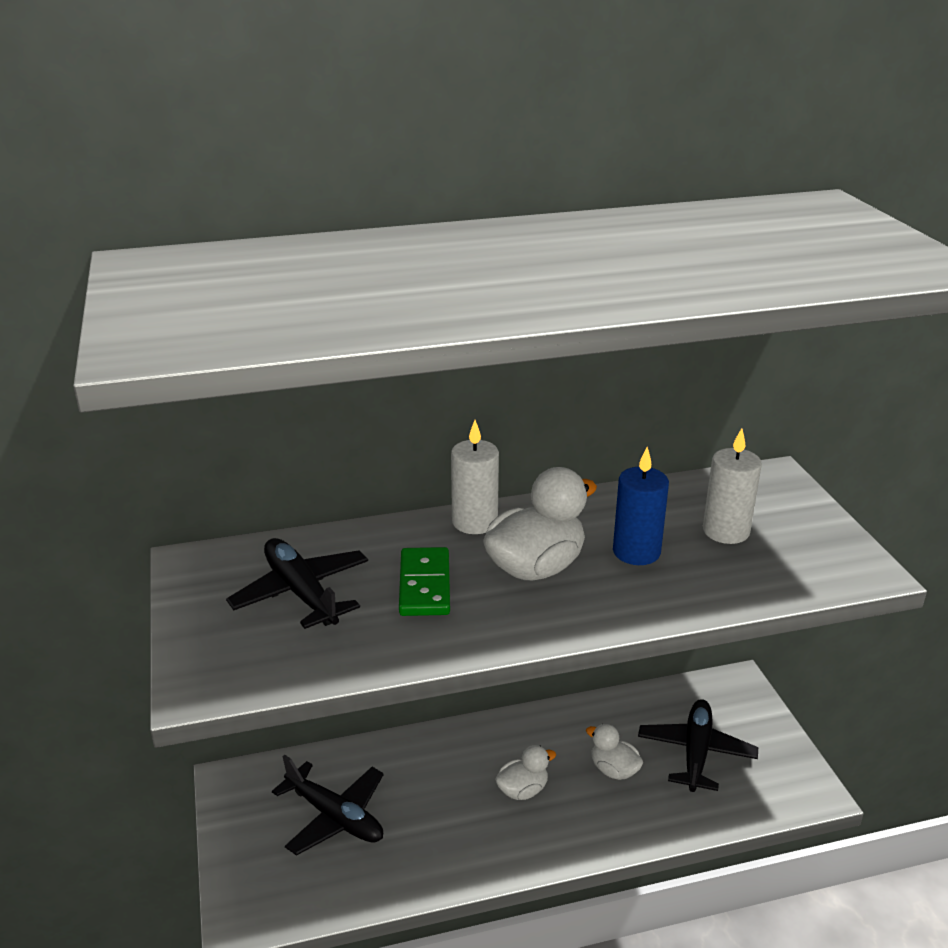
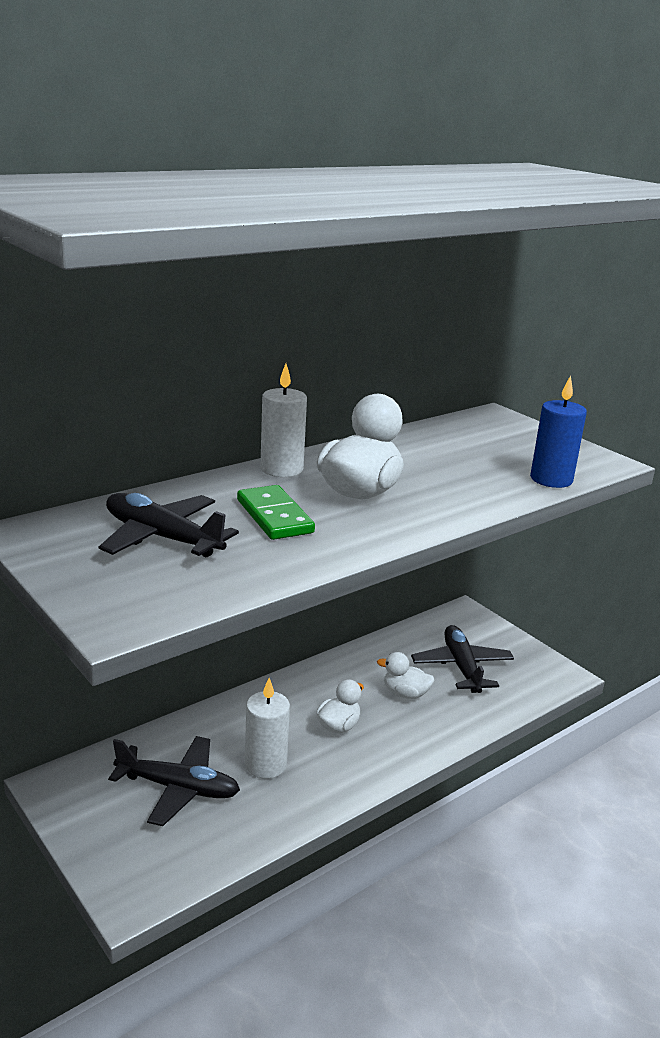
camera: 25 degrees left, 5 degrees down
(636, 552) = (432, 472): blue candle -> blue candle (551, 479)
(726, 531) = (488, 451): white candle -> white candle (265, 764)

